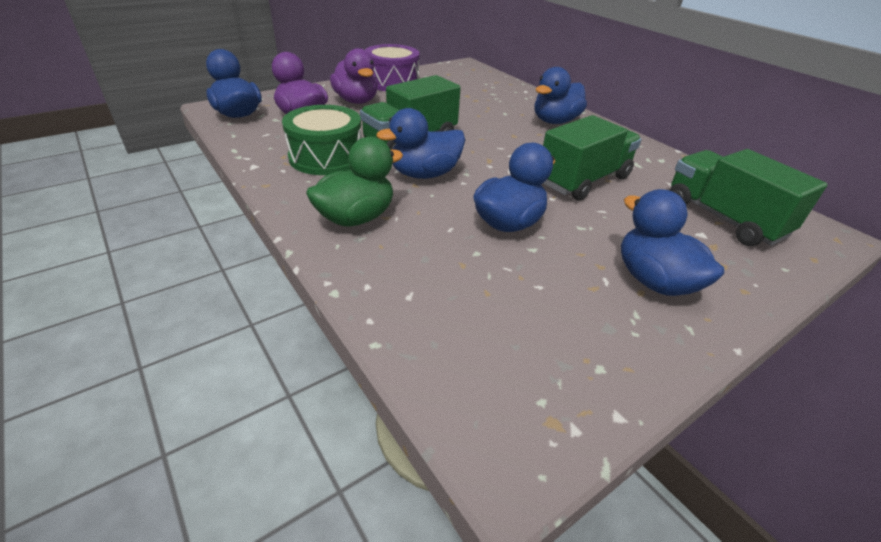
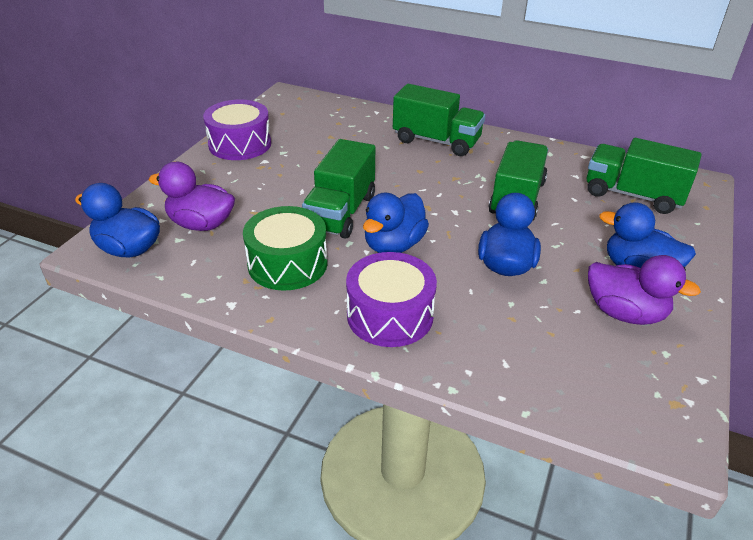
camera: 30 degrees left, 0 degrees up
(356, 101) = (233, 183): purple duck -> purple duck (625, 313)
(356, 218) = (390, 315): green duck -> purple drum
(555, 121) = (436, 141): blue duck -> green truck

